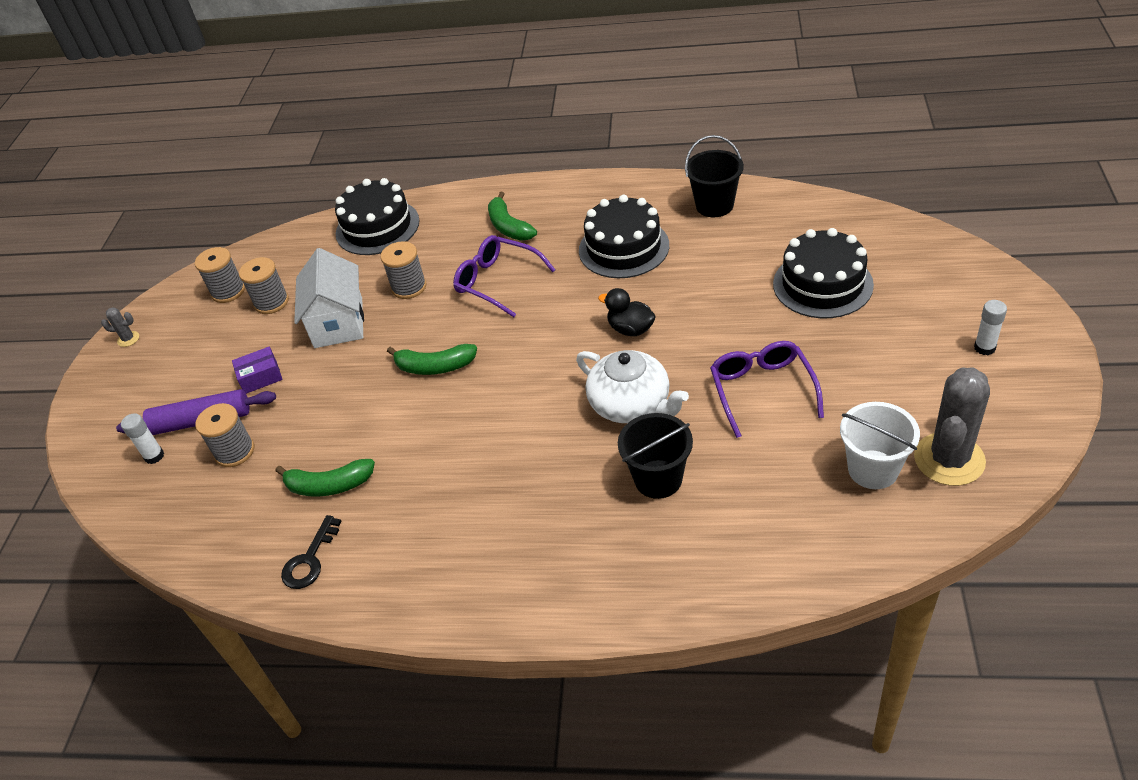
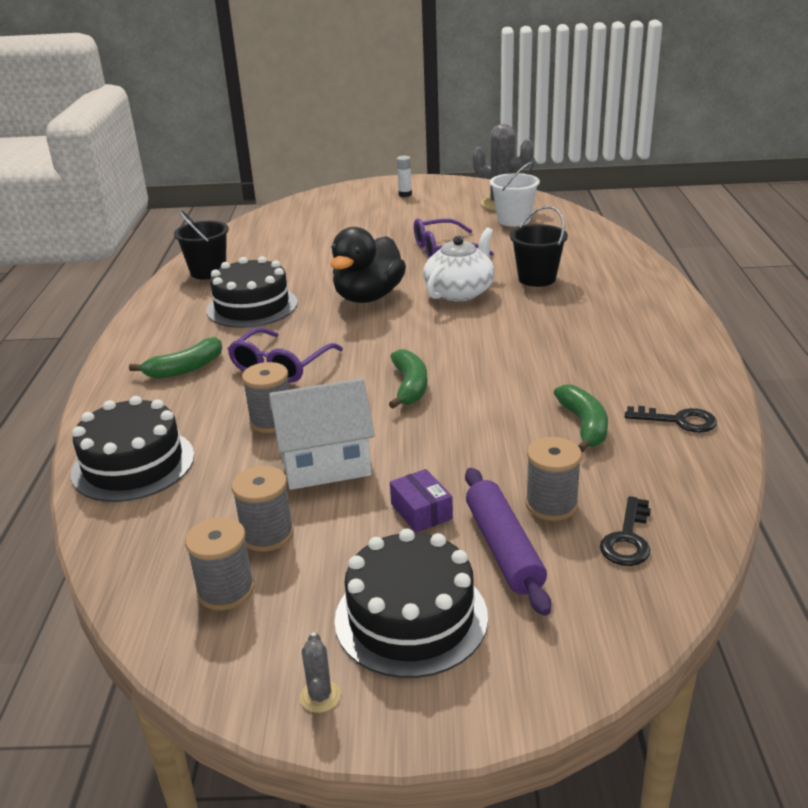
camera: 100 degrees left, 15 degrees down
(154, 456) = (574, 580): white glue stick -> none
(177, 493) = (627, 539): none -> black key
(630, 329) = (368, 297): black duck -> black duck, size x1.88
(822, 284) = (330, 234): black cake -> black cake (411, 618)

